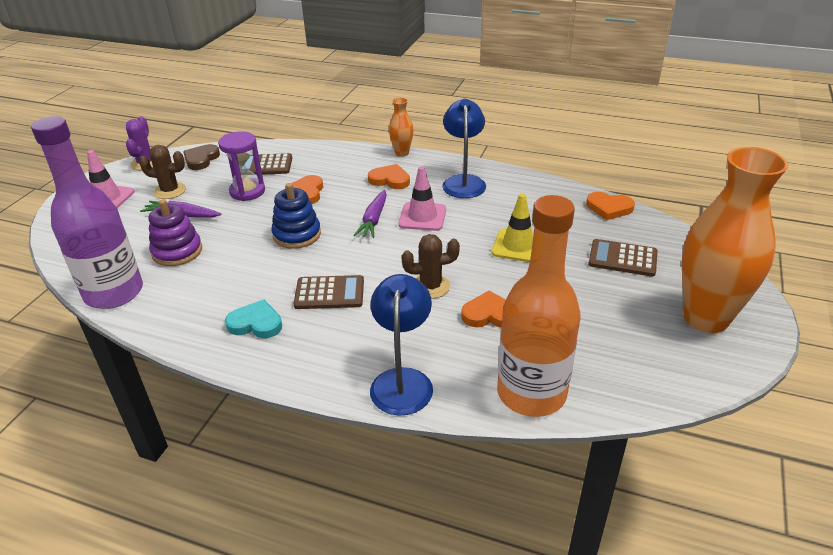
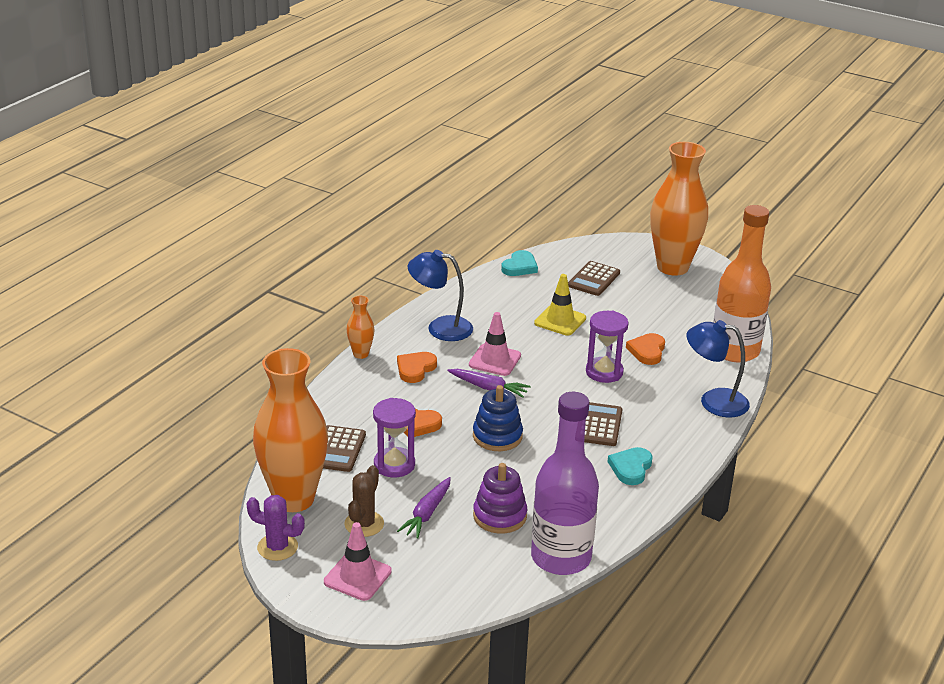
camera: 80 degrees left, 5 degrees down
(201, 159) = (294, 499): brown heart -> orange vase
(430, 286) = (604, 372): brown cactus -> purple hourglass
(609, 208) = (519, 267): orange heart -> turquoise heart

